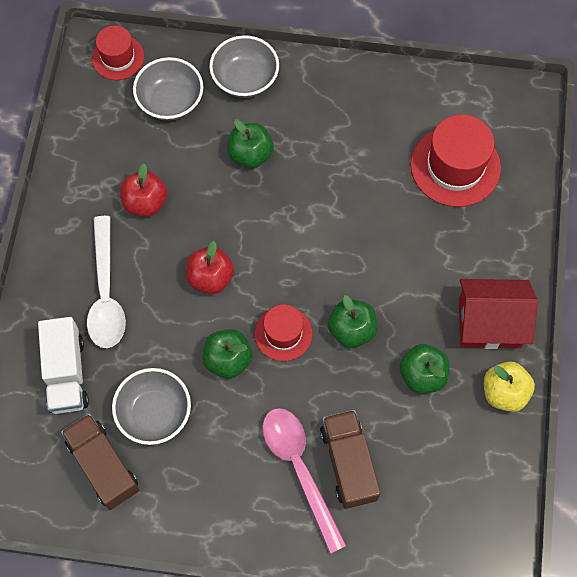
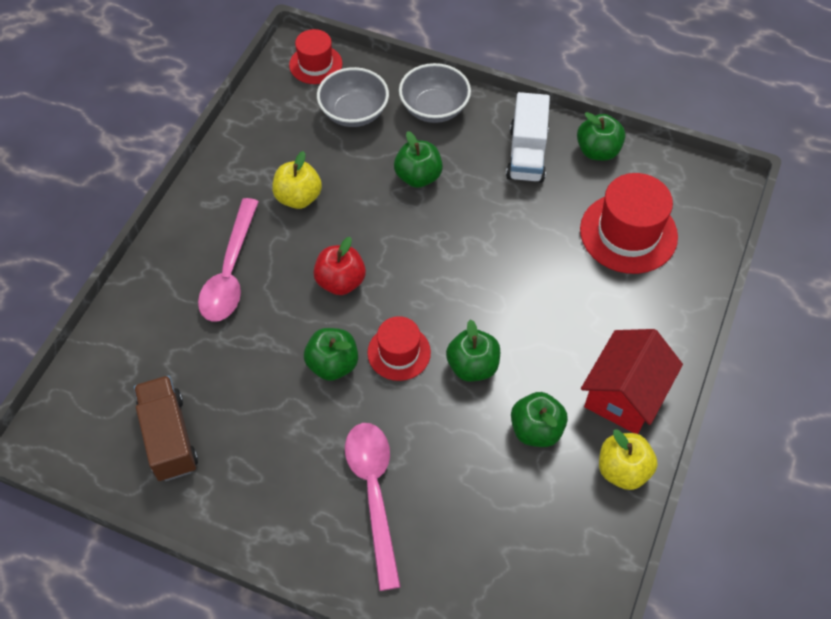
camera: 15 degrees right, 10 degrees down
(67, 373) = (164, 338): white truck -> white truck (526, 154)
(106, 293) = (230, 271): white spoon -> pink spoon
(145, 203) = (298, 197): red apple -> yellow apple
(154, 413) = (239, 398): grey bowl -> none
(348, 463) = (429, 501): brown truck -> none
(407, 89) = (597, 151): none -> green apple
(489, 323) = (625, 395): red house -> red house turned 75 degrees counterclockwise

